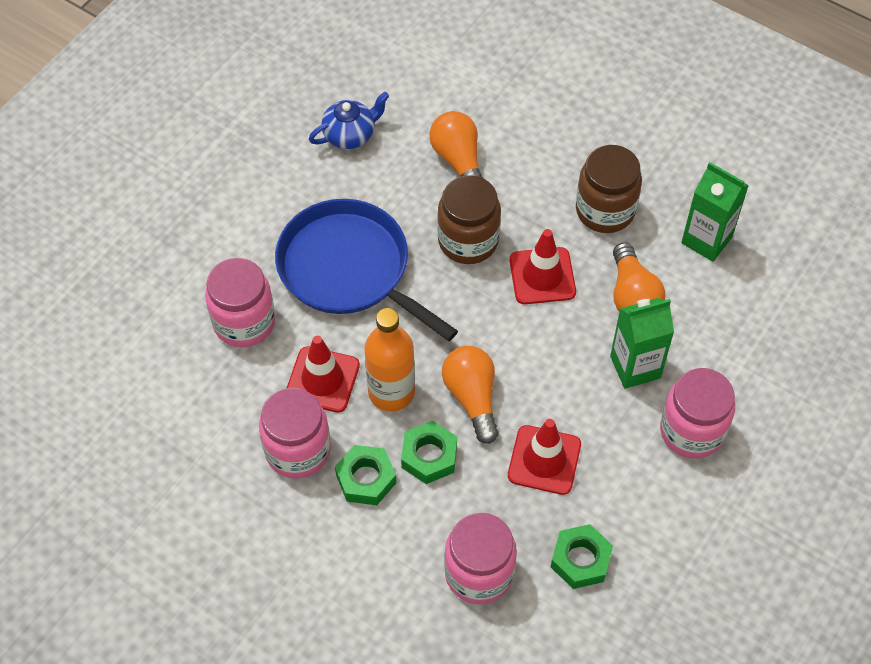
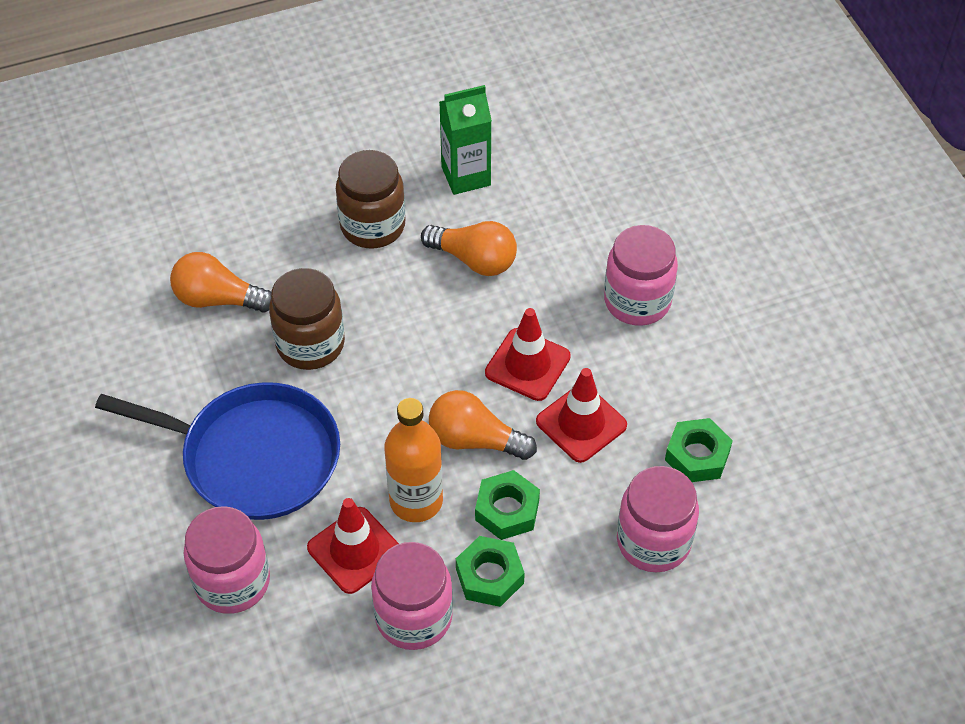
camera: 55 degrees left, 5 degrees down
(349, 269) = (254, 456): blue pan -> blue pan turned 150 degrees counterclockwise
(350, 134) = (104, 366): blue teapot -> none
(542, 276) = (397, 311): red traffic cone -> red traffic cone (527, 365)
(635, 367) = (545, 301): green carton -> none

